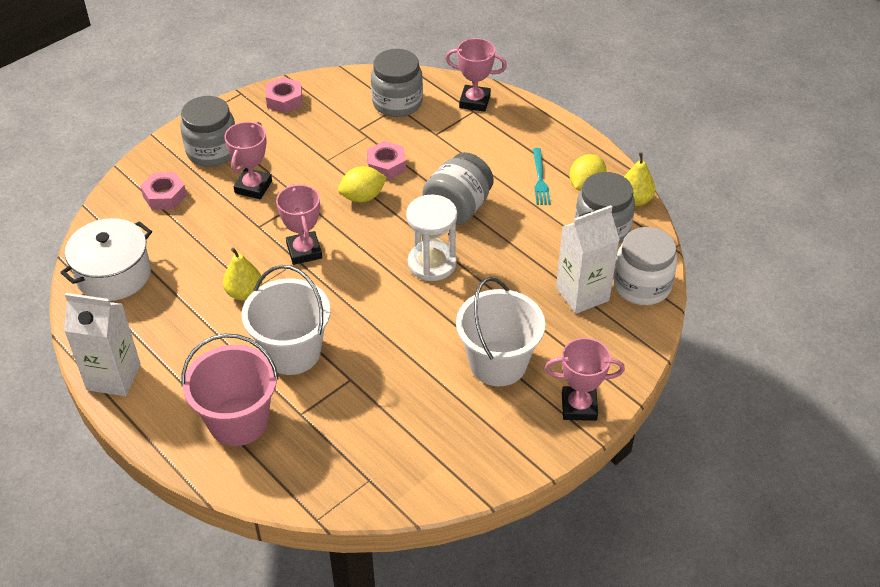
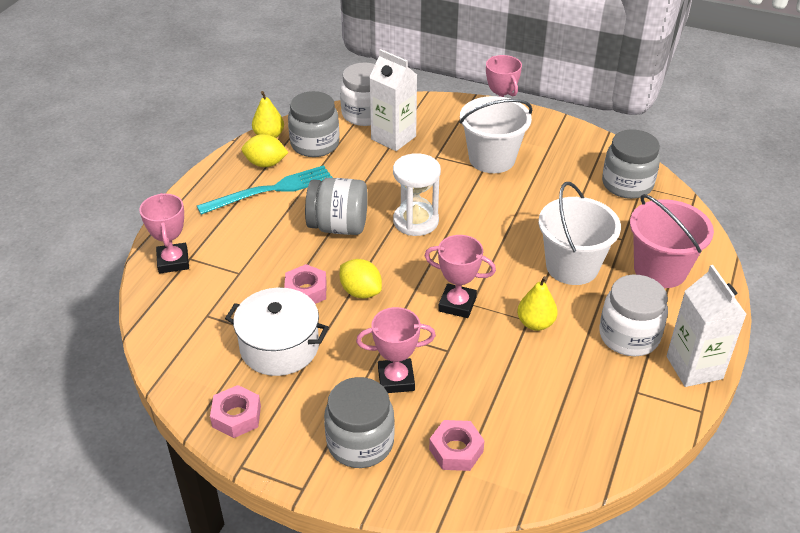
camera: 115 degrees left, 5 degrees down
(114, 274) = (590, 434): white pot -> white pot (279, 347)
(181, 350) = (629, 336): none -> white jar
(304, 251) = (457, 304): pink trophy -> pink trophy turned 60 degrees clockwise
(397, 103) = (200, 317): grey jar -> grey jar (627, 184)
(540, 179) = (271, 190): turquoise fork -> turquoise fork, size x1.77

